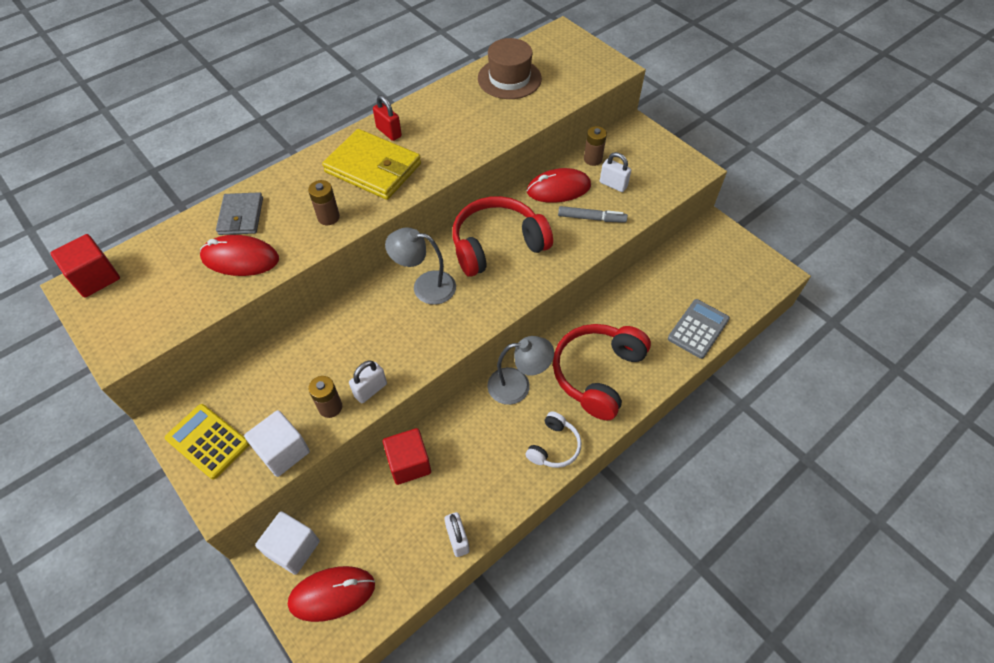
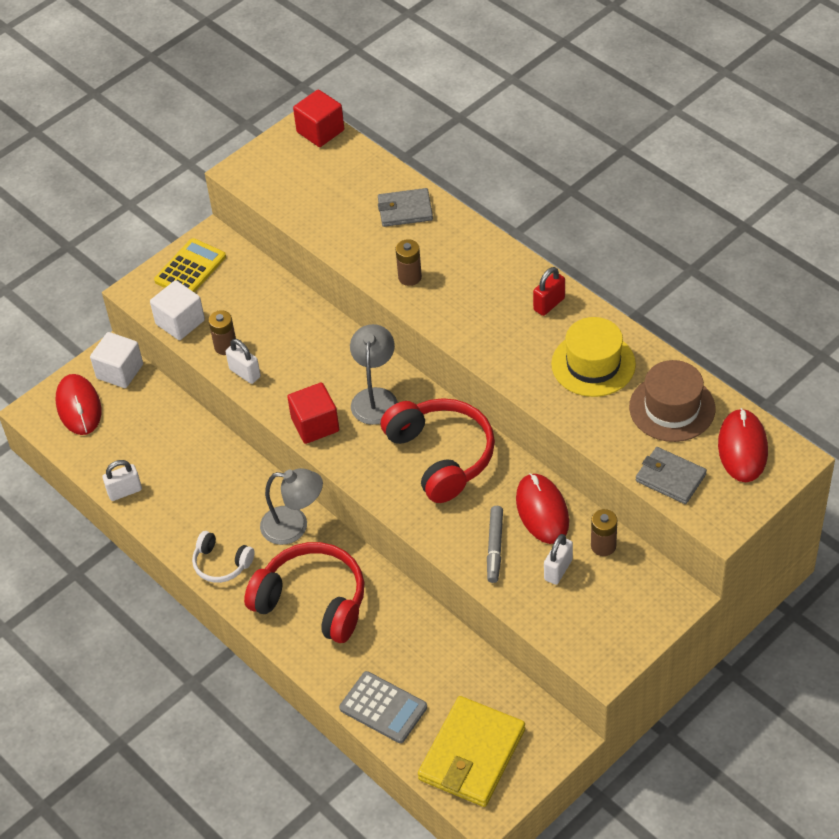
camera: 90 degrees right, 5 degrees down
(240, 259) = (349, 223): red mouse -> red mouse (742, 448)
(373, 168) = (487, 300): yellow wallet -> yellow wallet (472, 754)
(409, 463) = (202, 443): red cube -> red cube (315, 425)
(458, 113) = (593, 364): none -> yellow hat
(518, 385) = (294, 526): grey lamp -> grey lamp turned 75 degrees counterclockwise
(574, 85) = (670, 478): none -> grey wallet

